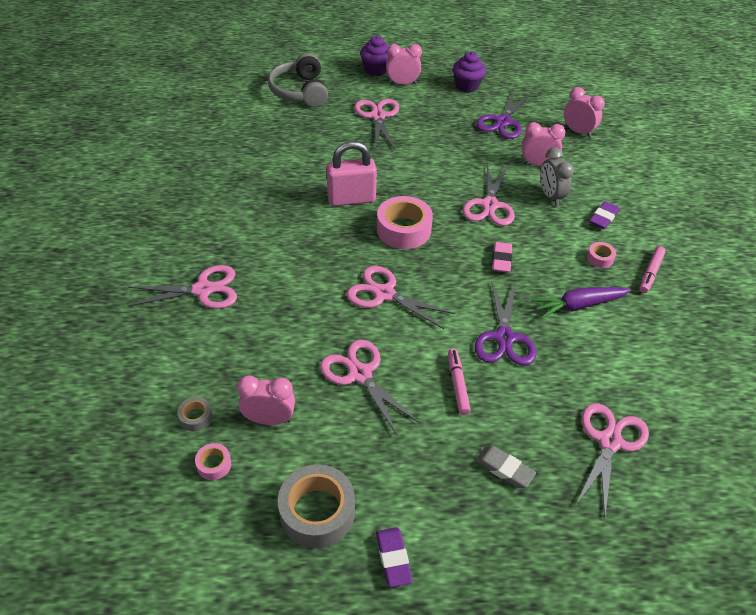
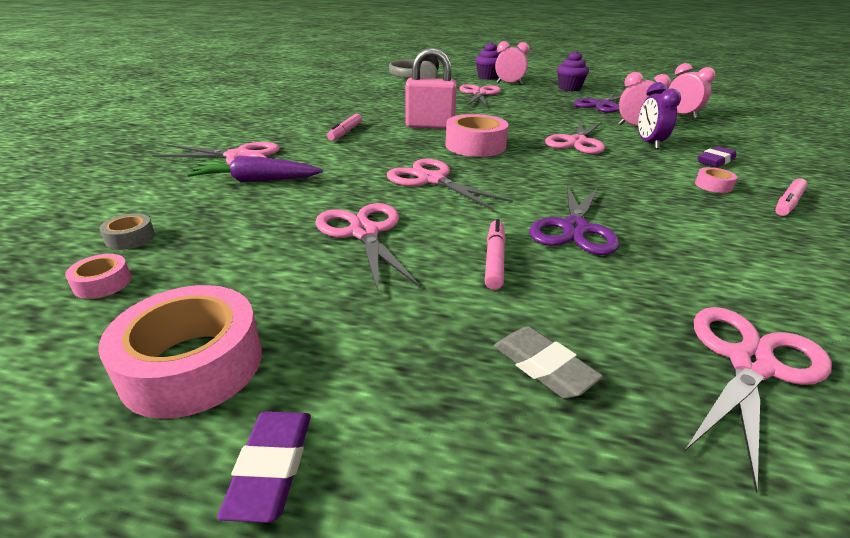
camera: 15 degrees right, 15 degrees down
(269, 419) = (217, 253): pink clock -> none
(277, 227) = (345, 132): none -> pink marker
(317, 512) = (193, 364): grey tape -> pink tape
(501, 260) = (583, 174): pink eraser -> none
(550, 196) = (649, 143): grey clock -> purple clock
(578, 305) = (684, 216): purple carrot -> purple carrot (256, 181)

